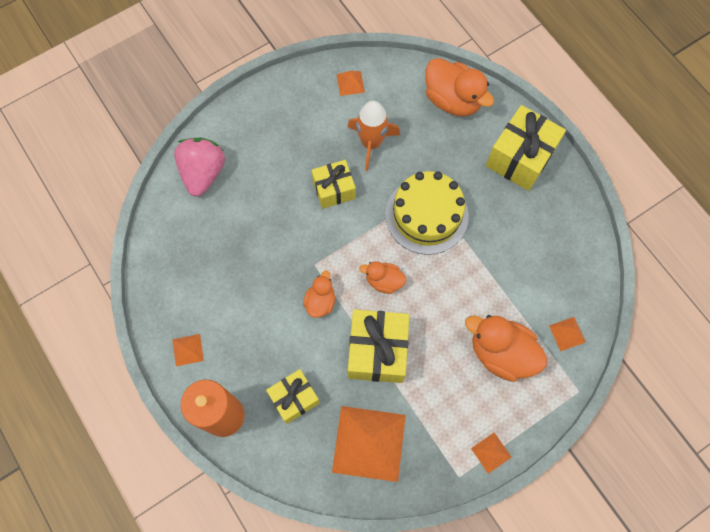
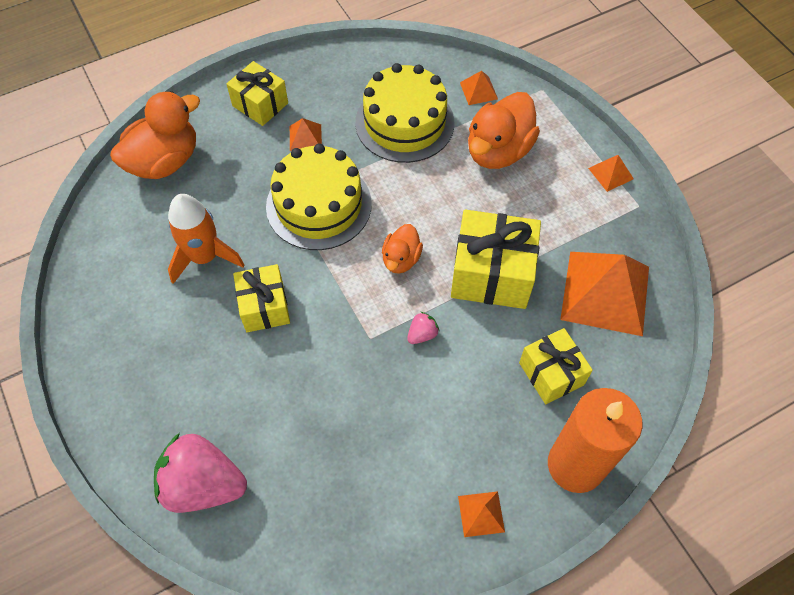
camera: 85 degrees left, 10 degrees down
(320, 301) = (422, 334): orange duck -> pink strawberry
(350, 83) = (106, 275): orange pyramid -> orange pyramid (305, 137)
(520, 158) = (260, 104): yellow gift -> yellow gift, size x0.63
(520, 273) = (404, 122): none -> yellow cake

